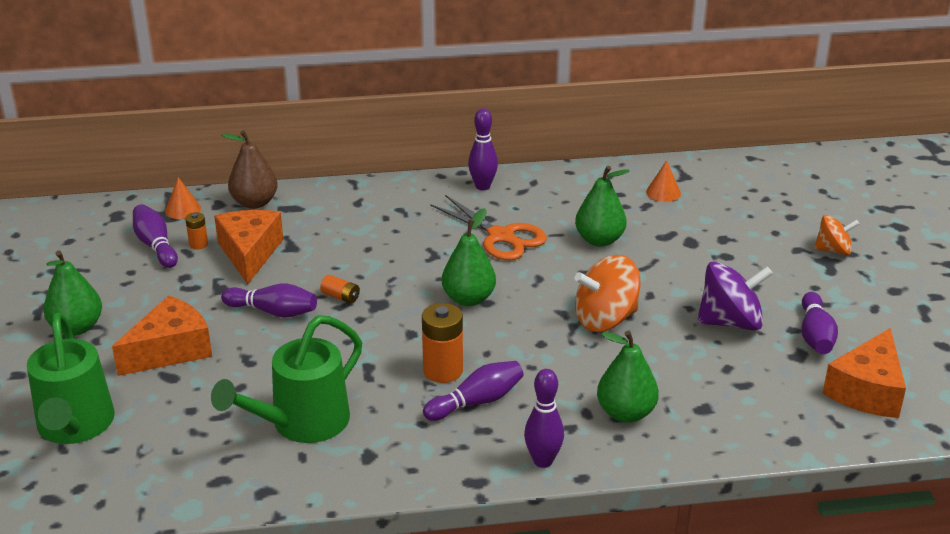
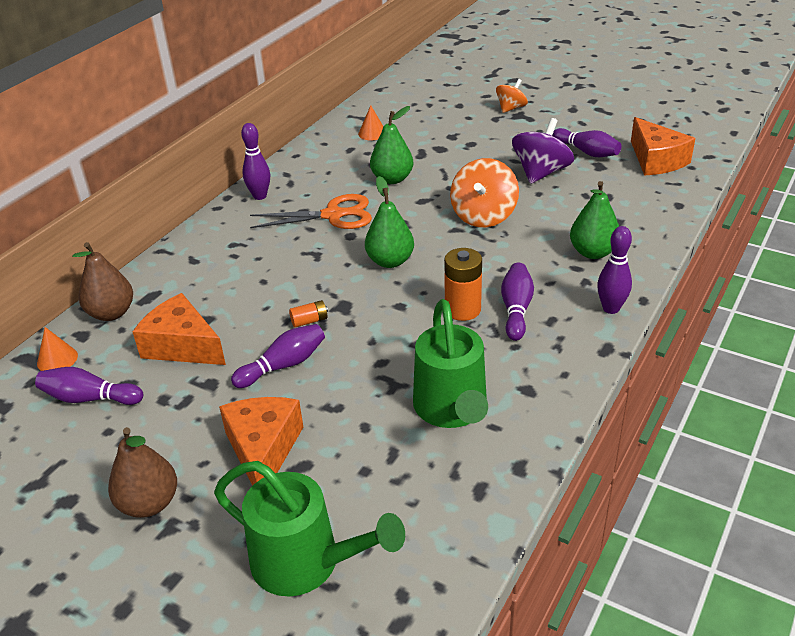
camera: 50 degrees left, 5 degrees up
(77, 327) = (149, 503): green pear -> brown pear
(198, 244) = (126, 370): orange battery -> none

